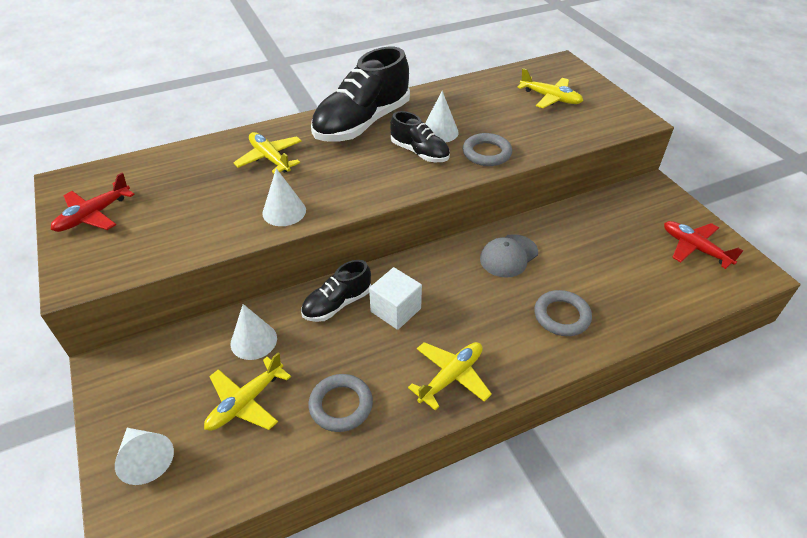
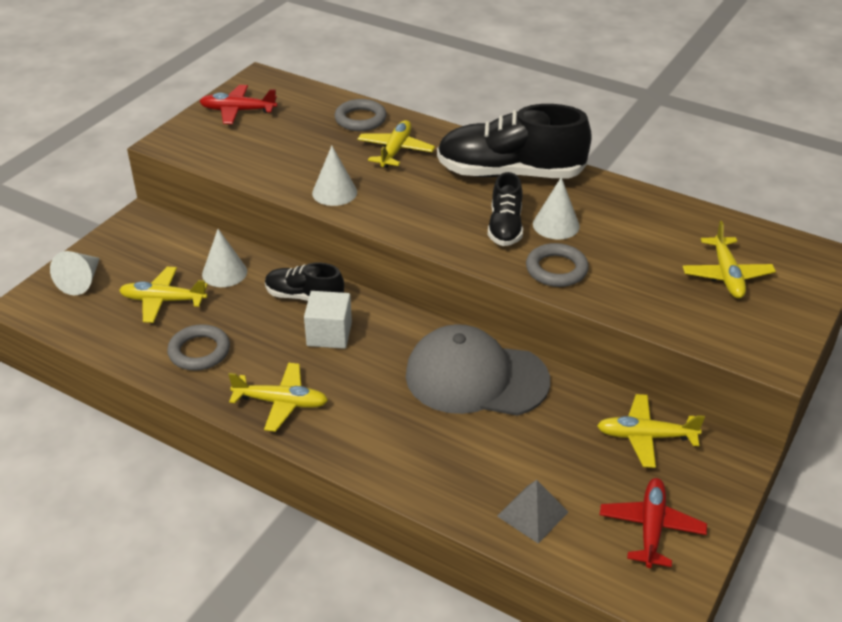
camera: 55 degrees right, 5 degrees down
(508, 256) = (476, 378): grey cap -> grey cap, size x1.82
(561, 316) = (425, 449): grey ring -> grey ring (360, 119)
(616, 211) = (645, 437): none -> yellow plane
(655, 293) = (532, 514): none -> grey pyramid

